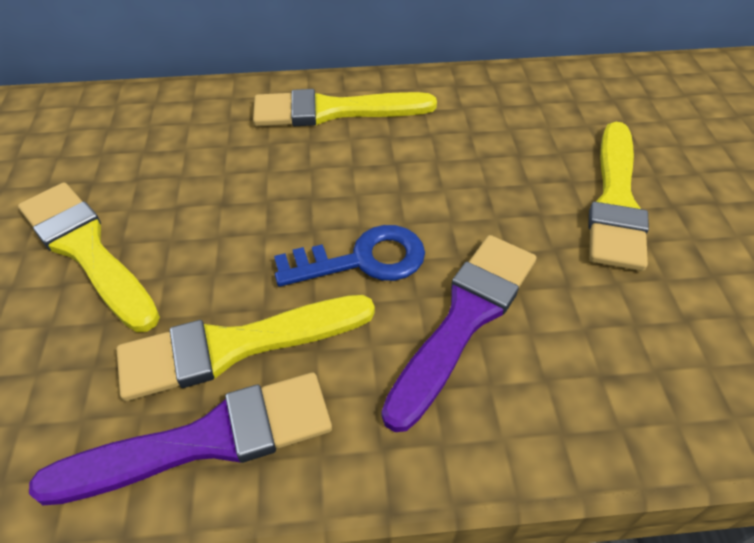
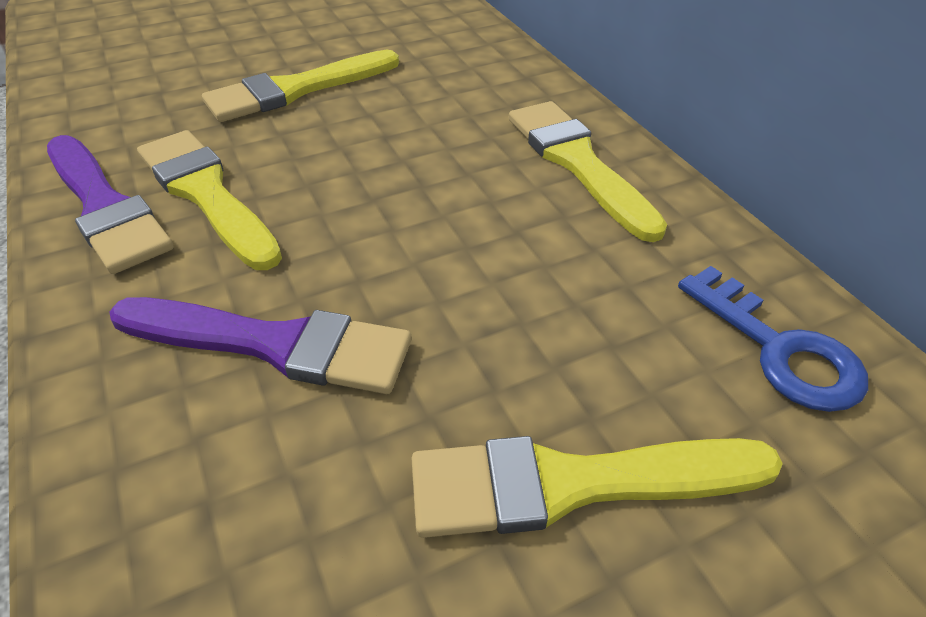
camera: 70 degrees right, 5 degrees down
(86, 250) = (296, 90): yellow brush -> yellow brush turned 150 degrees counterclockwise
(363, 260) = (341, 244): blue key -> blue key (779, 350)

